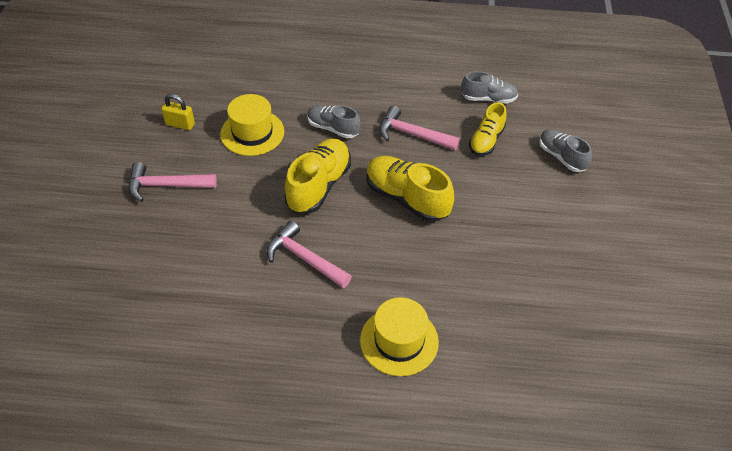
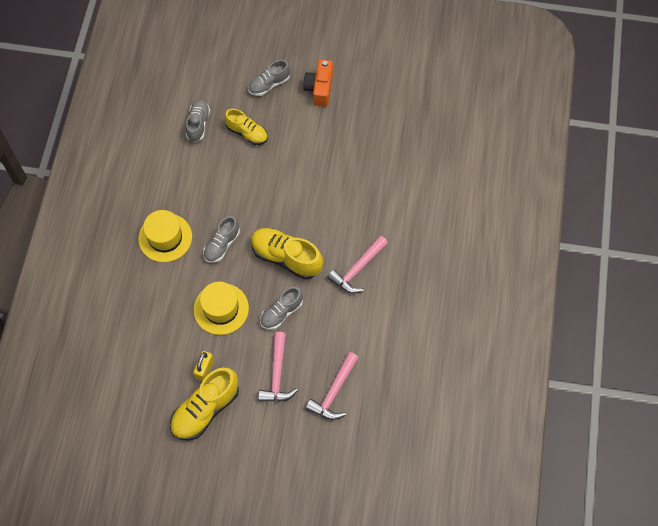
camera: 85 degrees left, 15 degrees up
(245, 185) = (281, 312): none -> grey shoe
(399, 341) = (429, 211): yellow hat -> yellow hat (165, 237)
(406, 198) = (303, 195): yellow shoe -> yellow shoe (205, 409)
(412, 134) = (235, 185): pink hammer -> pink hammer (334, 392)
(570, 207) = (319, 89): none -> orange camera

